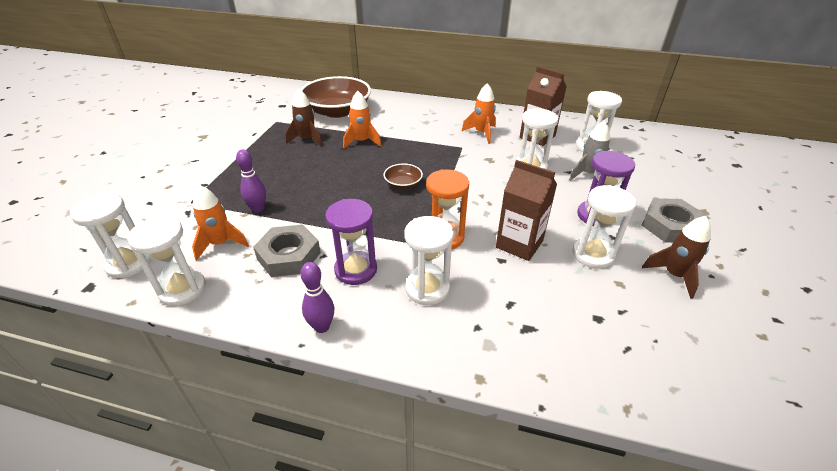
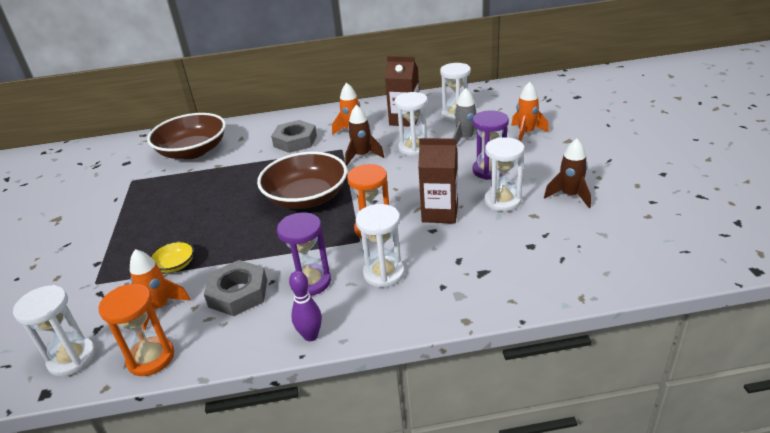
camera: 20 degrees left, 5 degrees down
(182, 289) = (151, 358): white hourglass -> orange hourglass
(258, 209) = (175, 265): purple bowling pin -> yellow bowl
(307, 139) = (180, 187): brown rocket -> brown rocket (362, 156)
(362, 142) = (239, 173): orange rocket -> orange rocket (526, 133)
(403, 184) = (306, 197): brown bowl -> brown bowl, size x2.25
(670, 226) = (550, 160): grey nut -> grey nut (295, 141)

